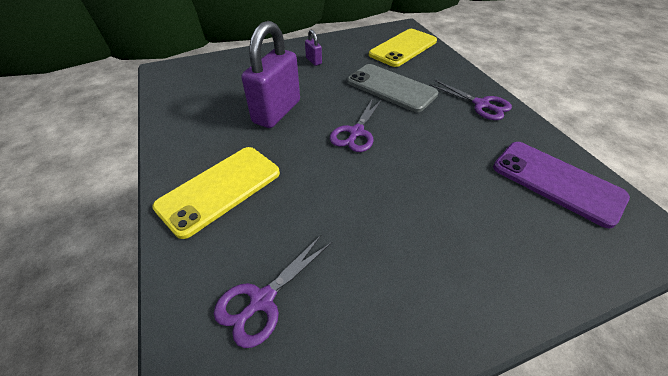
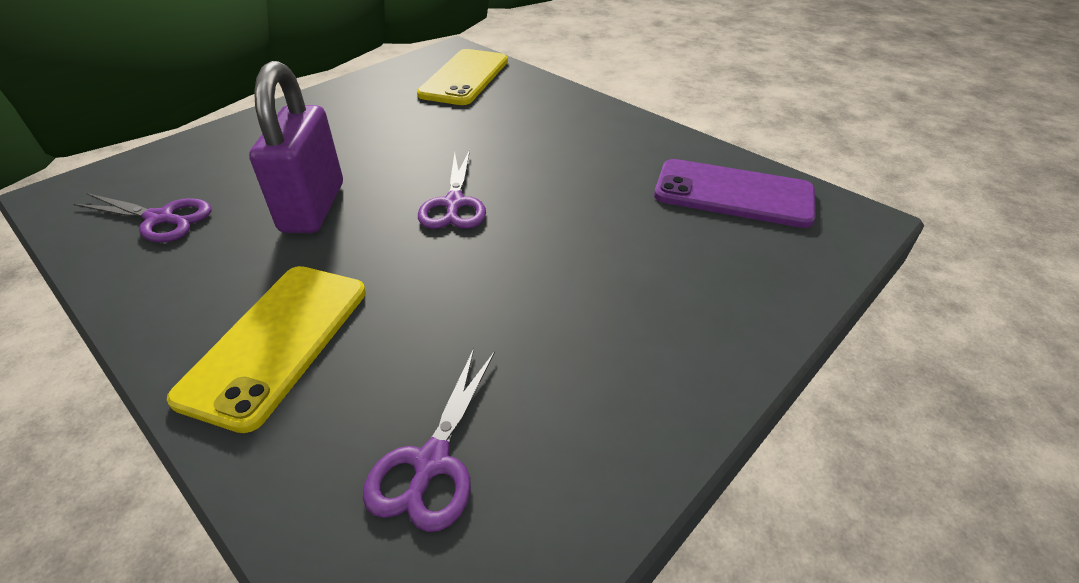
camera: 25 degrees left, 5 degrees down
(313, 61) = (335, 122): purple padlock -> none
(391, 88) = (474, 134): grey phone -> none
(481, 104) = (605, 127): purple scissors -> purple scissors (160, 218)

